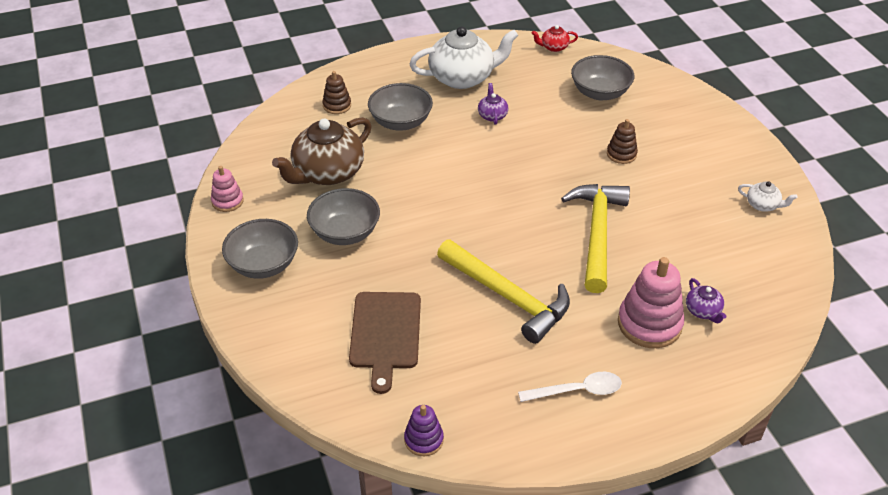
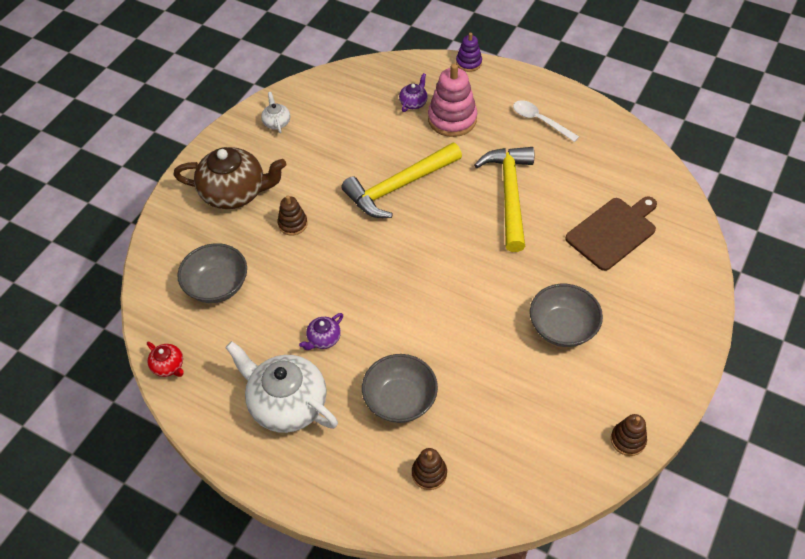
camera: 130 degrees left, 10 degrees up
(227, 201) = (628, 440): pink stacking toy -> brown stacking toy
(263, 264) = (649, 350): grey bowl -> none
(327, 173) = (518, 398): brown teapot -> brown teapot (235, 192)
(424, 440) = (653, 160): purple stacking toy -> purple stacking toy (468, 63)

